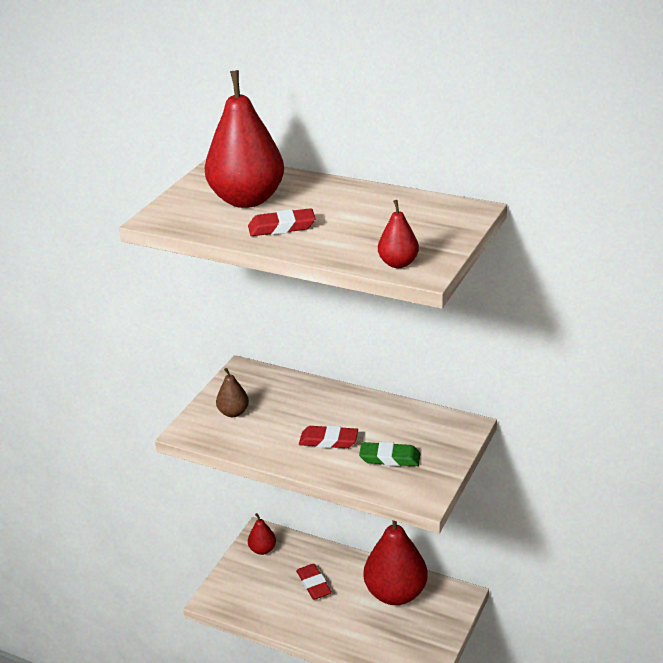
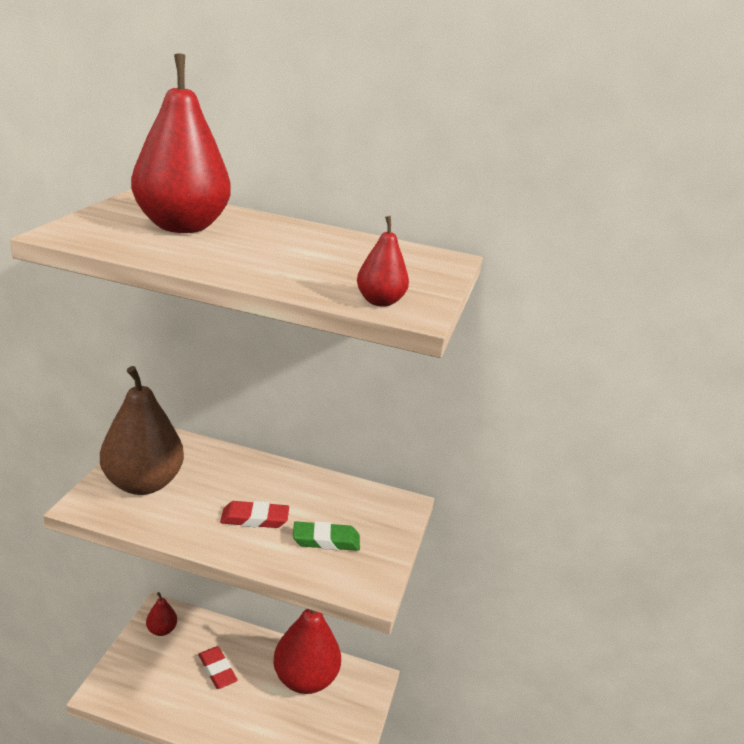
camera: 15 degrees left, 5 degrees down
(233, 412) = (143, 483): brown pear -> brown pear, size x2.13
(282, 227) = (227, 255): red eraser -> none

